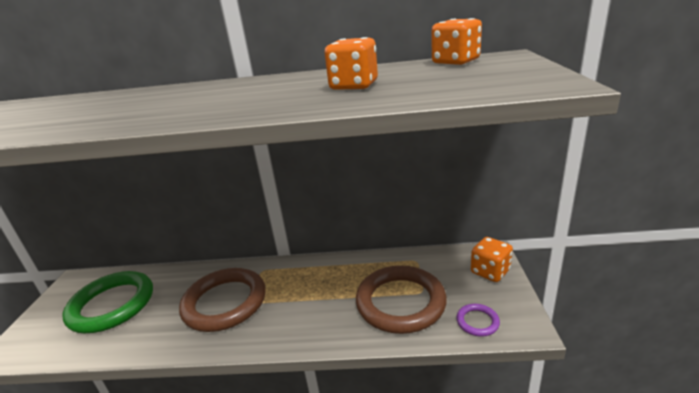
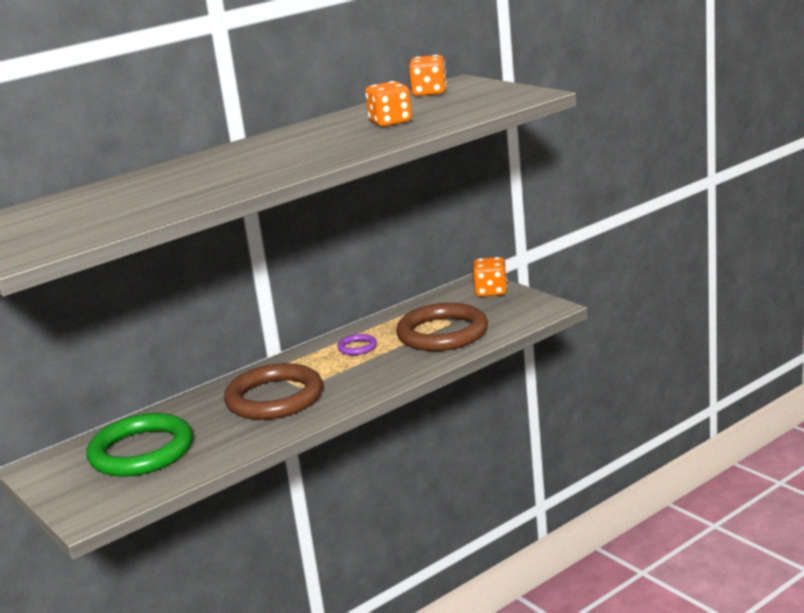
camera: 40 degrees left, 5 degrees down
(477, 322) = (515, 318): purple ring -> purple ring (357, 347)

